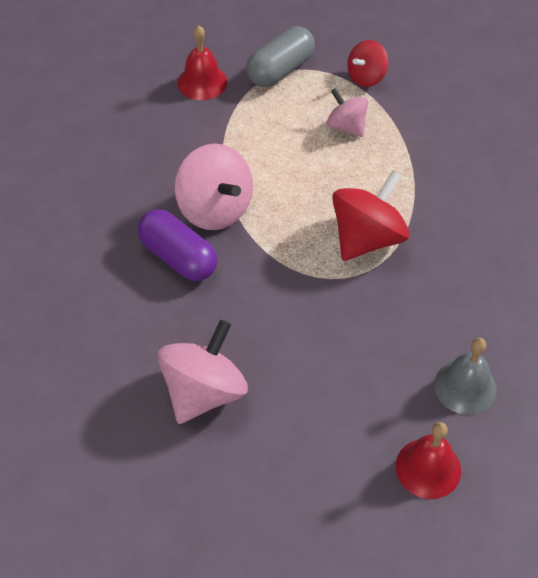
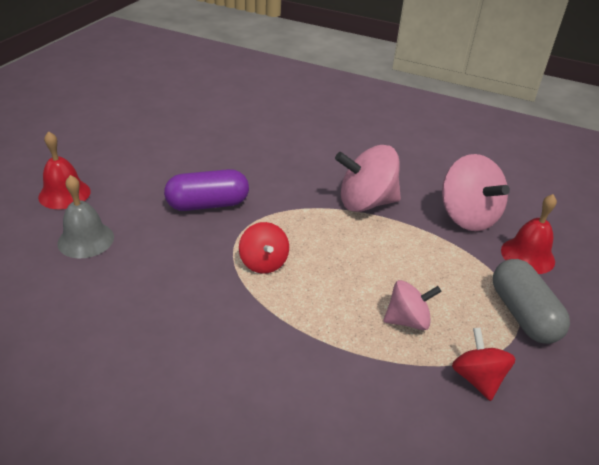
camera: 120 degrees right, 15 degrees down
(178, 257) = (334, 171): purple capsule -> purple capsule (208, 204)
(204, 392) = (223, 143): pink spinning top -> pink spinning top (467, 217)
(367, 238) = (263, 262): red spinning top -> red spinning top, size x0.60

